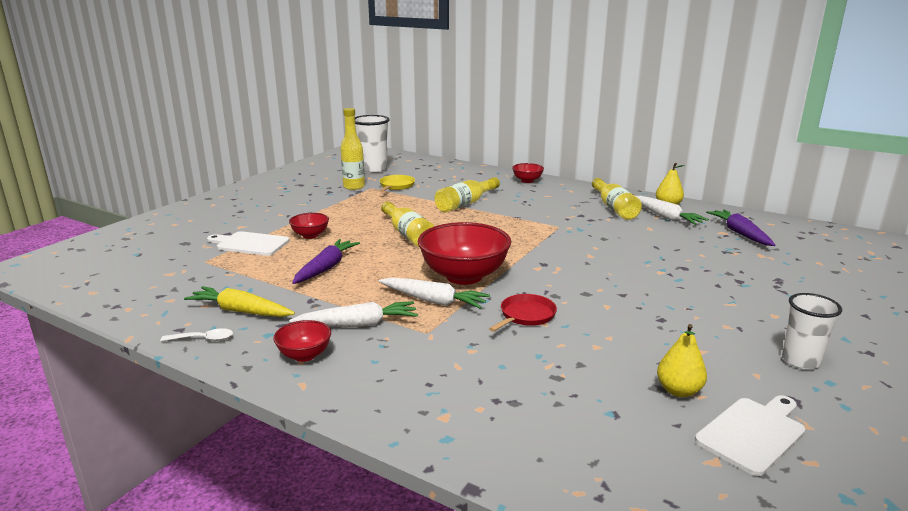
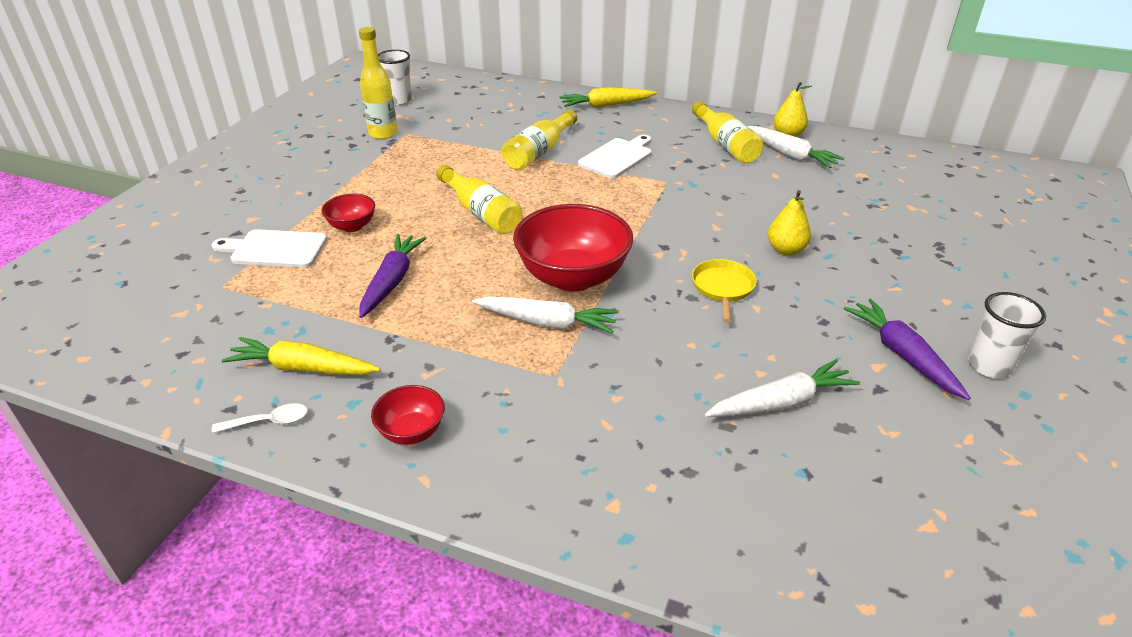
camera: 10 degrees left, 15 degrees up
(358, 324) = (464, 372): white carrot -> white carrot (781, 402)
(373, 170) = (399, 100): white cup -> white cup, size x0.67
(396, 186) = (439, 127): yellow pan -> yellow pan (722, 288)
(526, 315) = (666, 334): red pan -> none
(527, 181) = (606, 105): red bowl -> yellow carrot
(678, 391) = (868, 429): yellow pear -> yellow pear (785, 250)
(740, 233) = (881, 174): purple carrot -> purple carrot (902, 355)
(753, 433) = (961, 479): white cutting board -> white cutting board (617, 157)

